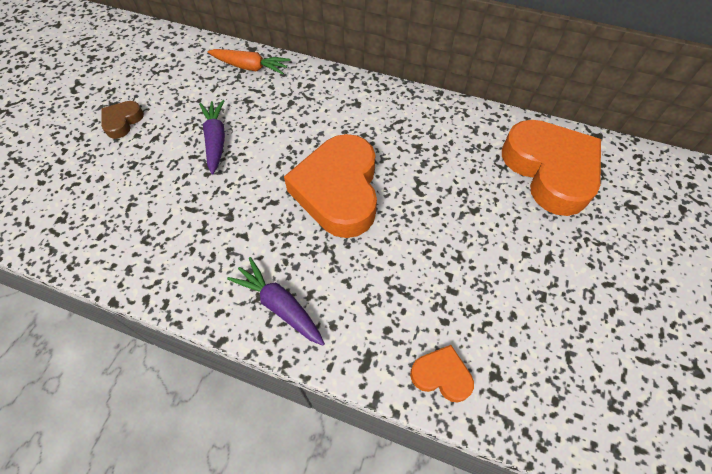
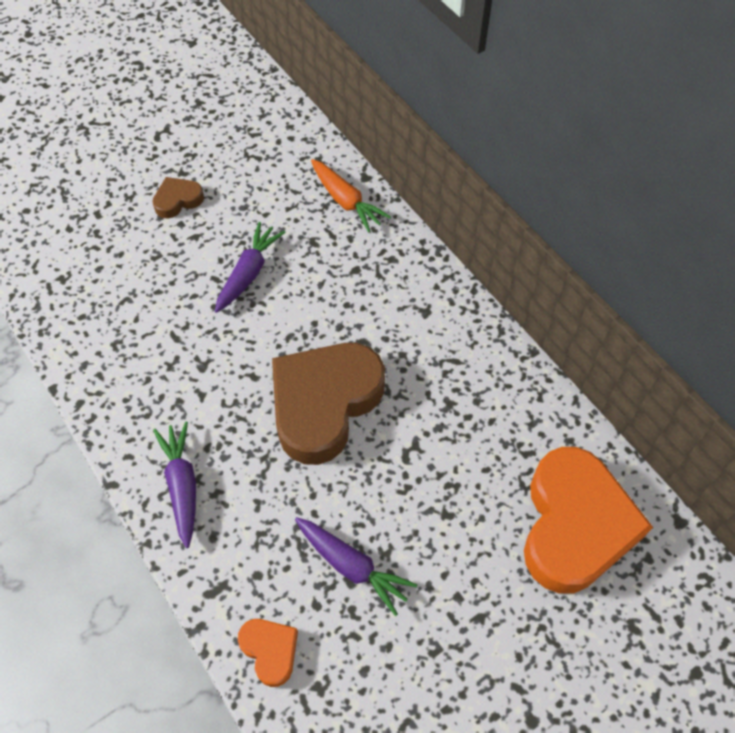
camera: 35 degrees right, 0 degrees up
(338, 191) = (324, 404): orange heart -> brown heart
(446, 280) = (352, 566): none -> purple carrot

